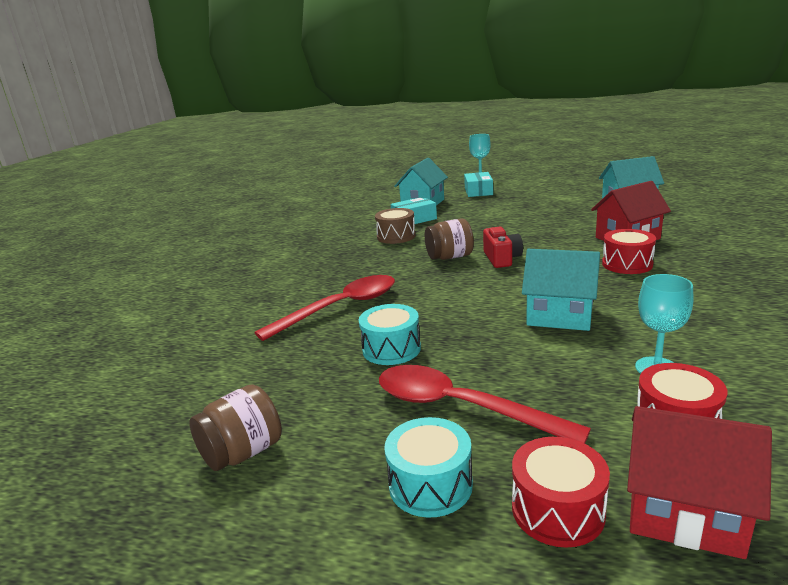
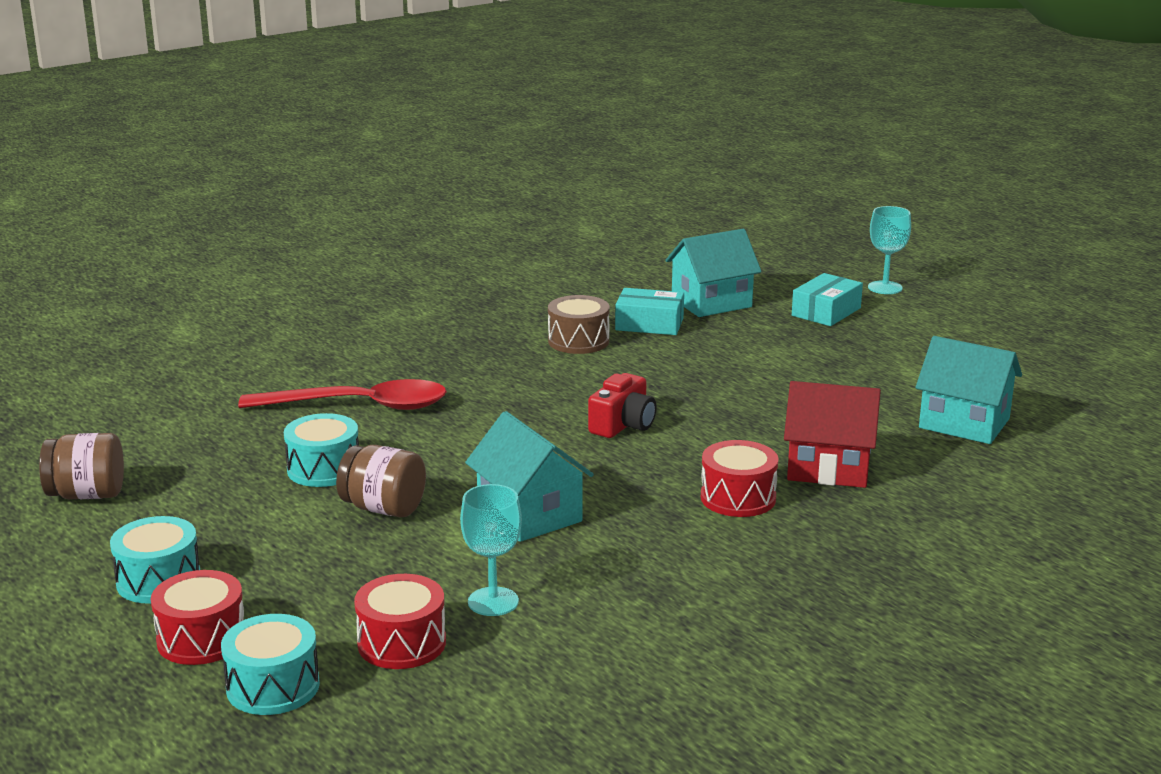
camera: 35 degrees right, 0 degrees up
(450, 257) = (575, 397): brown jar -> brown jar (383, 508)
(460, 407) = (278, 544): red spoon -> none
(684, 512) = (273, 686): red house -> turquoise drum

